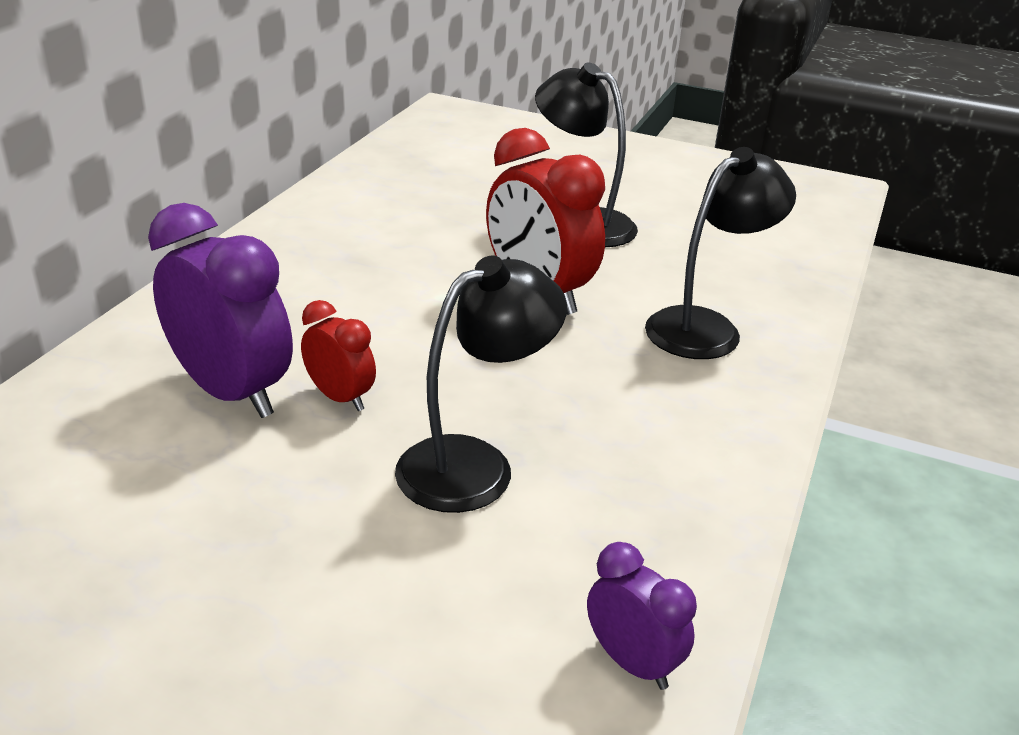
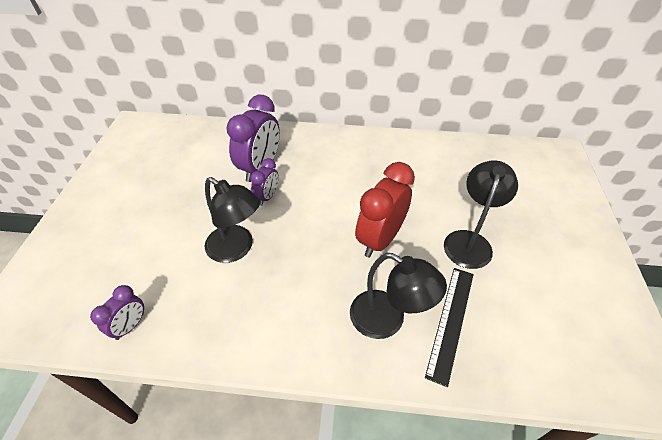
camera: 75 degrees right, 15 degrees up
(340, 398) = (267, 197): red clock -> purple clock
(722, 278) = (450, 321): none -> black ruler

